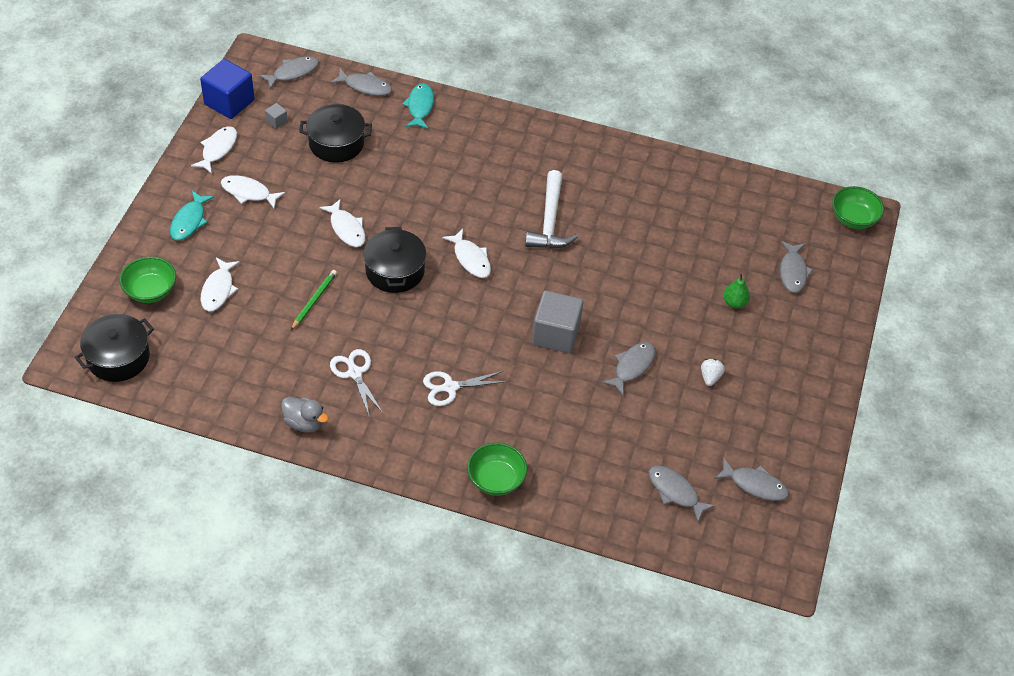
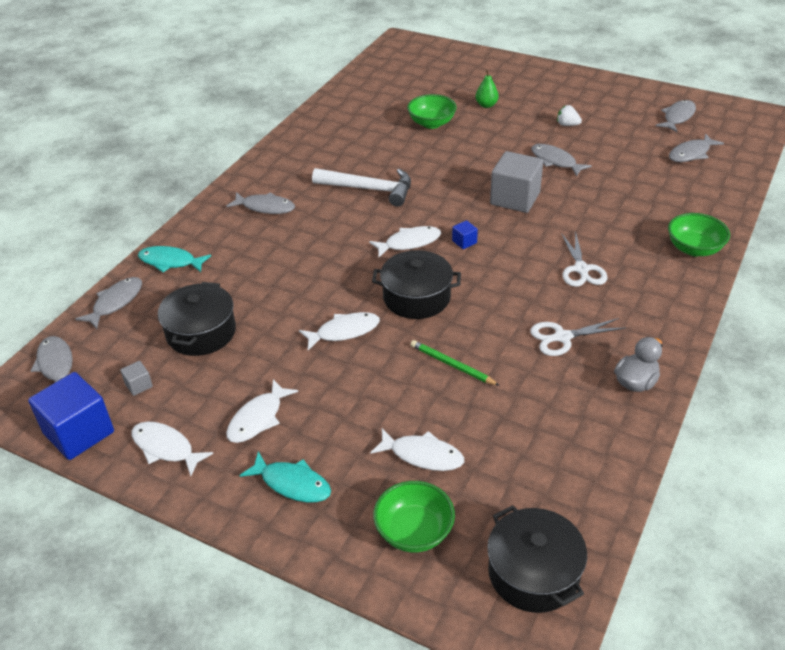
camera: 75 degrees left, 10 degrees down
(478, 298) = (464, 242): none -> blue cube
(793, 272) = (456, 76): grey fish -> grey fish (265, 207)
(853, 219) = (404, 46): green bowl -> green bowl (431, 123)

